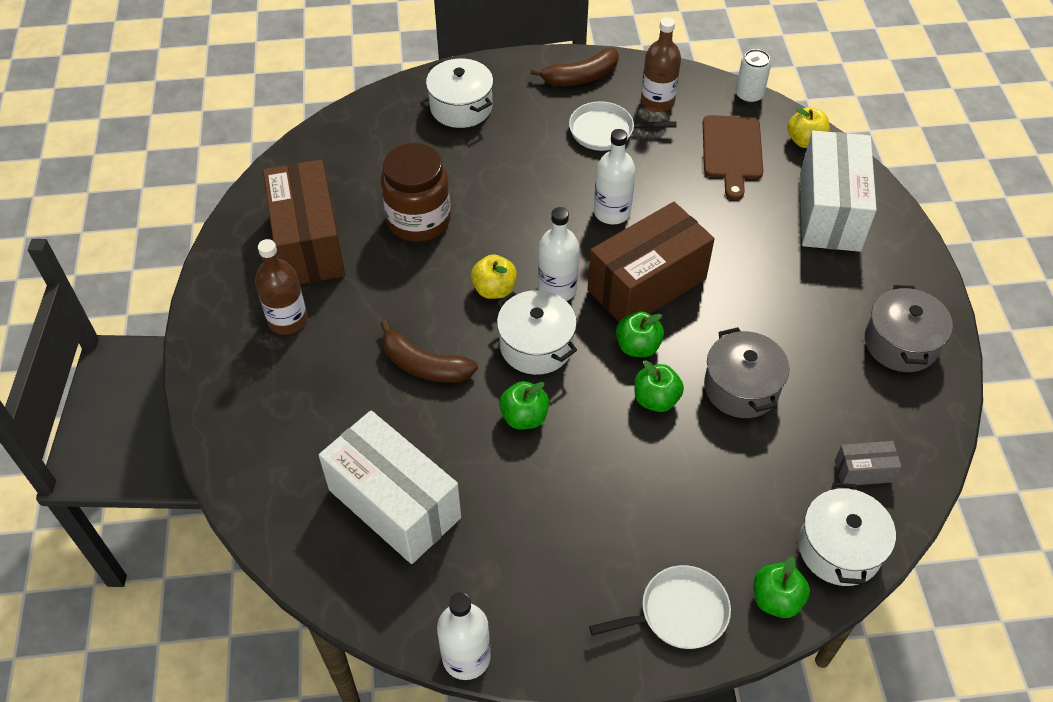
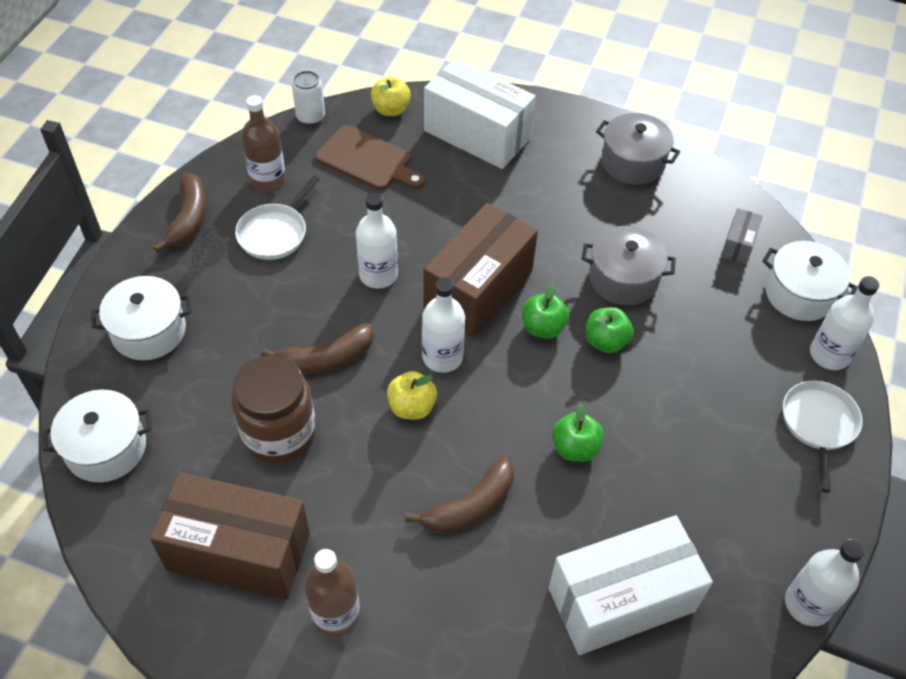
camera: 65 degrees left, 0 degrees up
(504, 217) = (326, 359): none -> brown banana
(536, 345) = (499, 403): white pot -> white pot (106, 448)
(647, 284) = (478, 289): brown box -> brown box turned 45 degrees clockwise
(776, 599) = (829, 355): green apple -> white bottle

